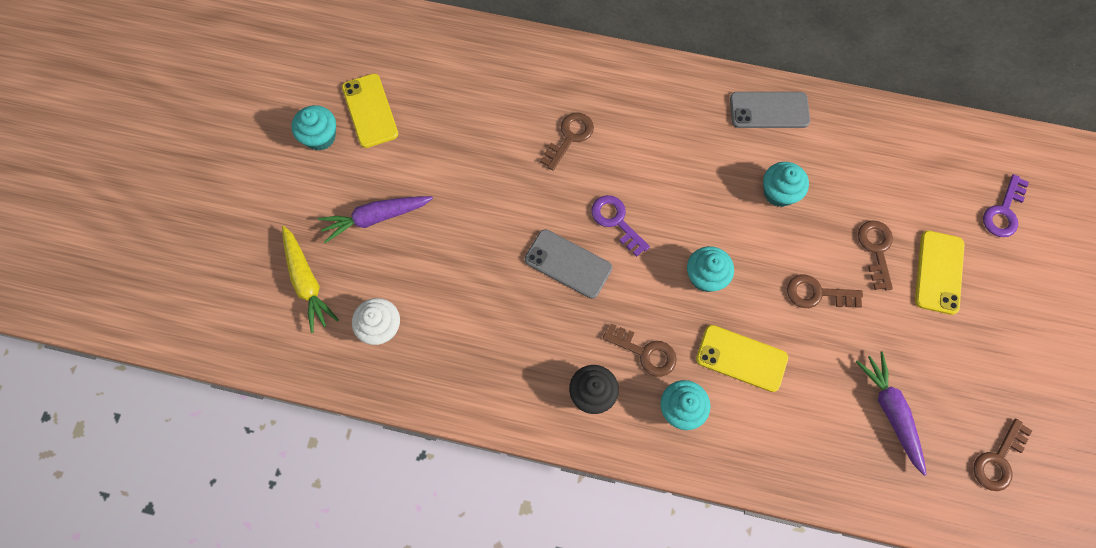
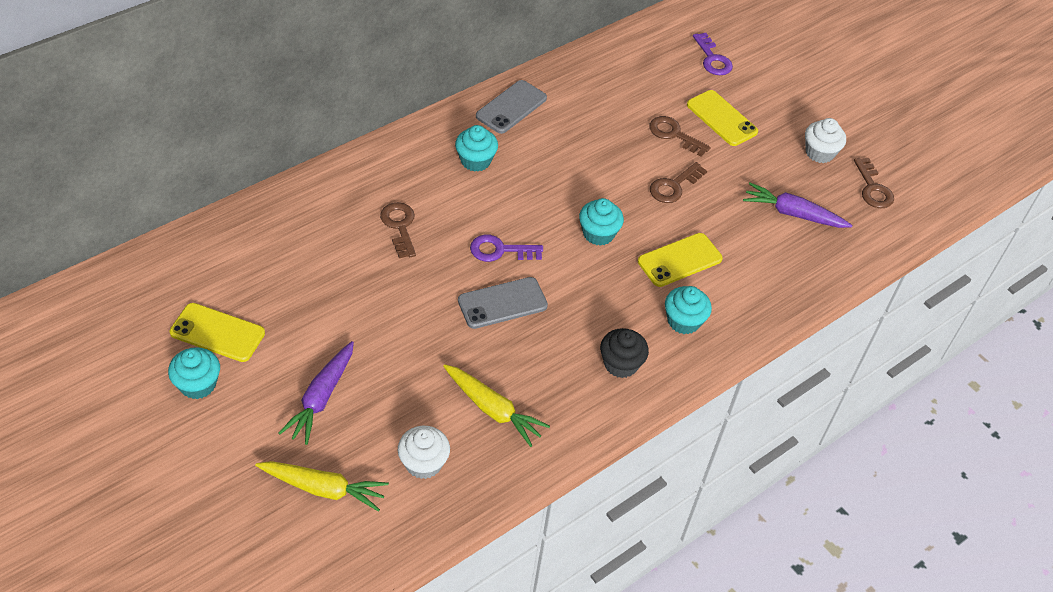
camera: 55 degrees left, 20 degrees down
(466, 336) = (493, 409): none -> yellow carrot
(645, 352) = (620, 310): brown key -> none
(779, 192) = (579, 149): turquoise cupcake -> turquoise cupcake (475, 161)
(991, 382) = (819, 152): none -> white cupcake

